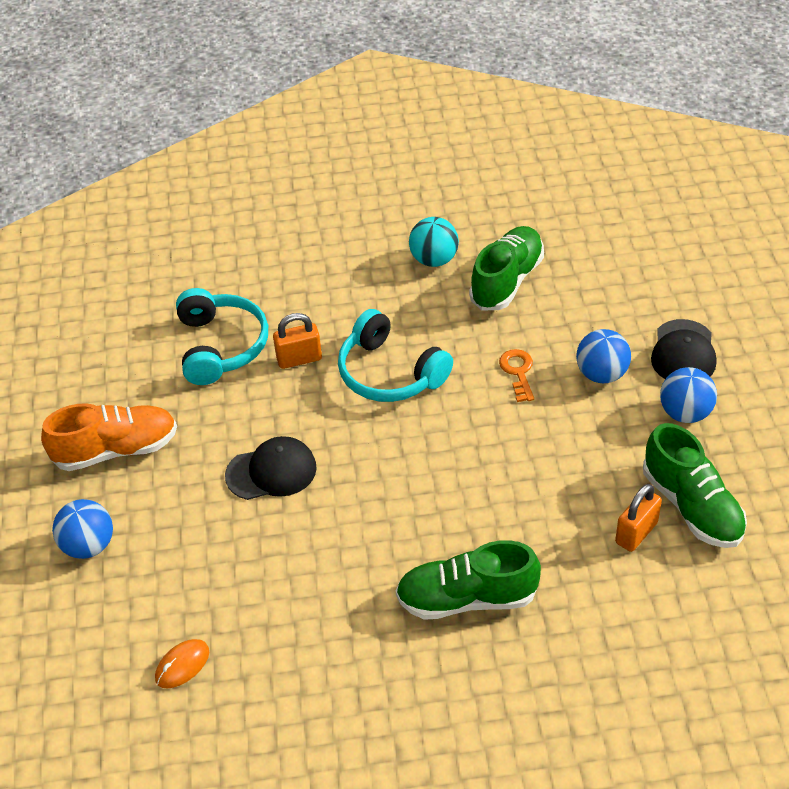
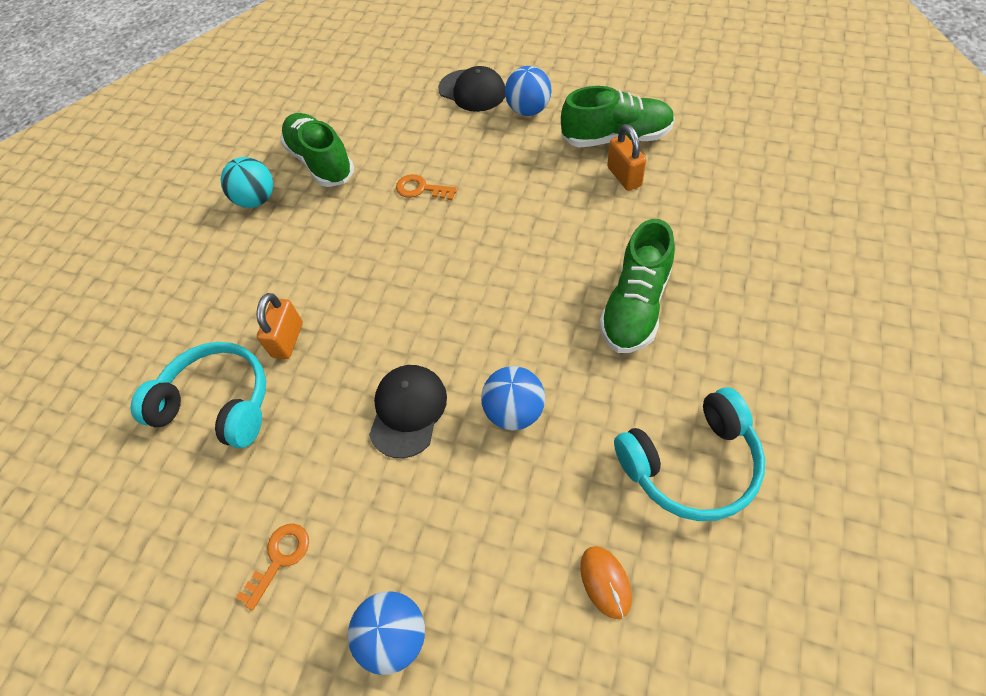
camera: 60 degrees left, 10 degrees up
(116, 450) = (279, 558): orange shoe -> orange key
(390, 373) = (358, 275): turquoise headphones -> turquoise headphones (691, 464)
(601, 374) = (460, 141): blue ball -> blue ball (514, 411)

